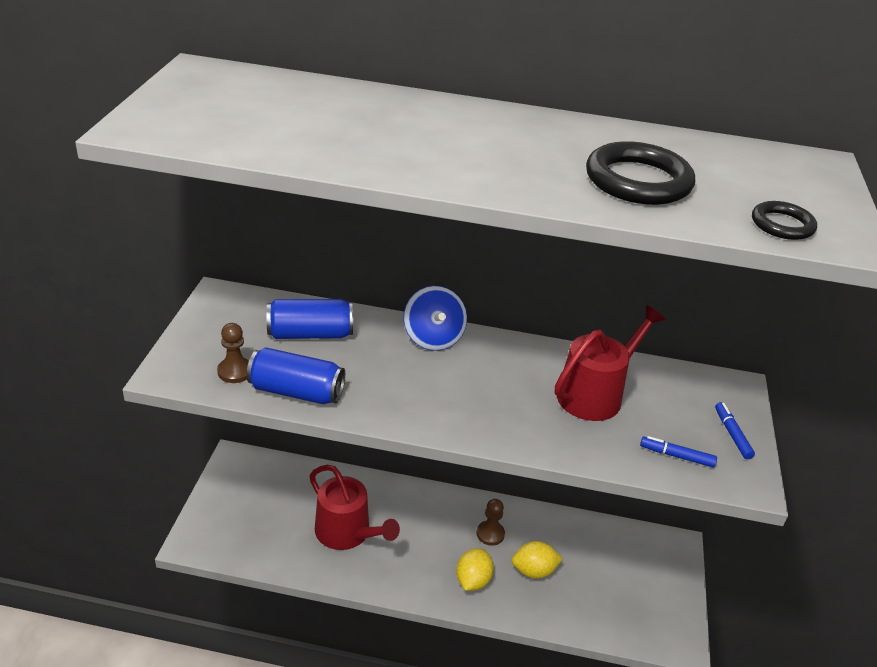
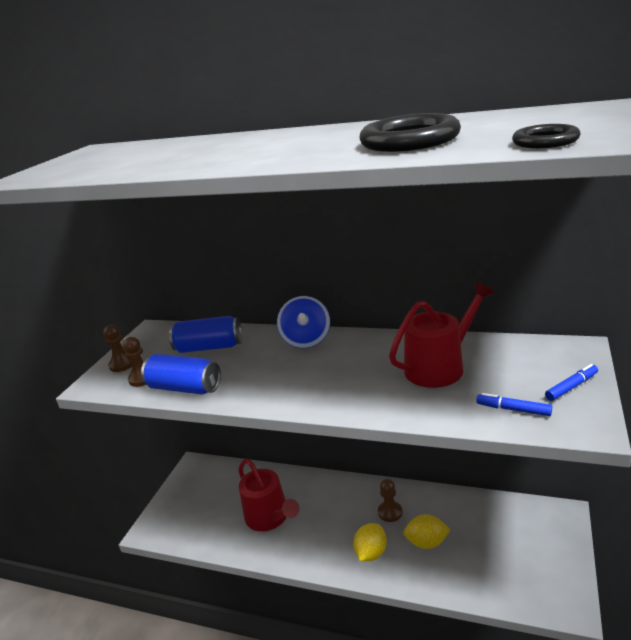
camera: 15 degrees right, 10 degrees down
(199, 347) = (122, 364): none -> brown pawn
(732, 434) = (571, 387): blue marker -> blue marker turned 60 degrees clockwise

